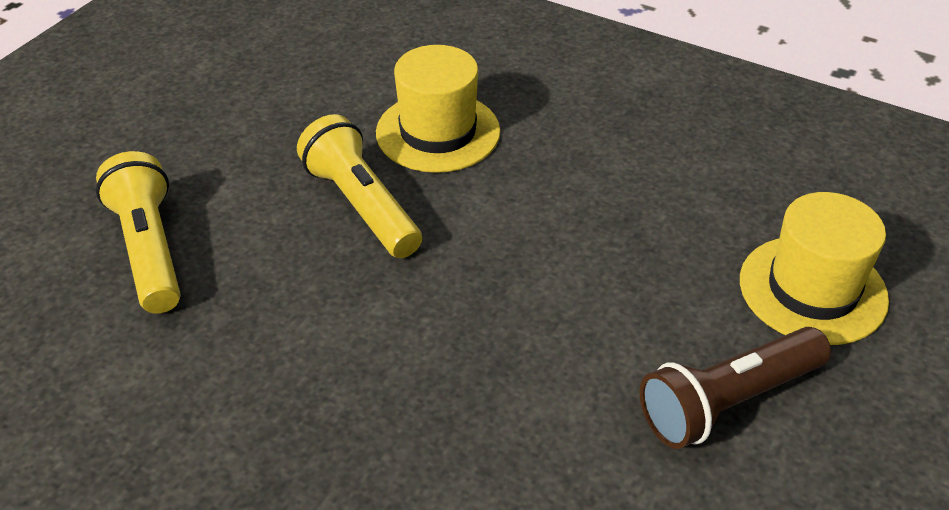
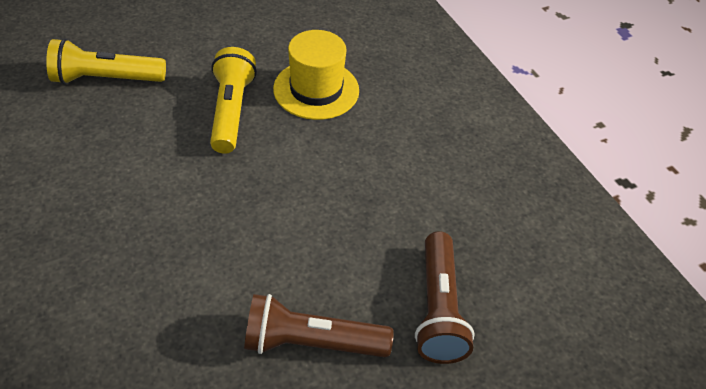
camera: 30 degrees right, 5 degrees up
(149, 249) = (106, 79): yellow flashlight -> yellow flashlight turned 105 degrees counterclockwise
(812, 289) = (438, 309): yellow hat -> brown flashlight

